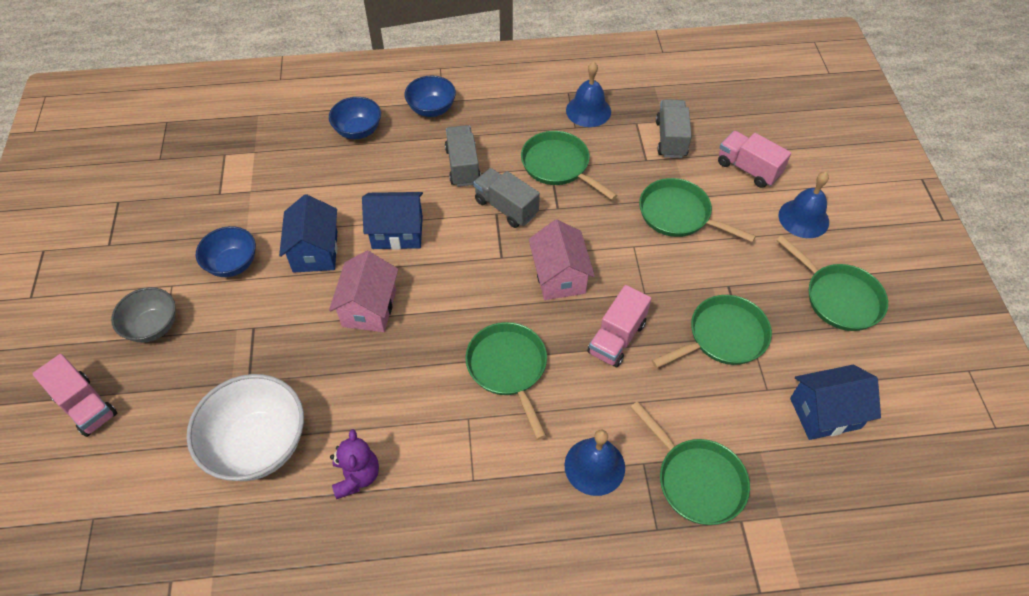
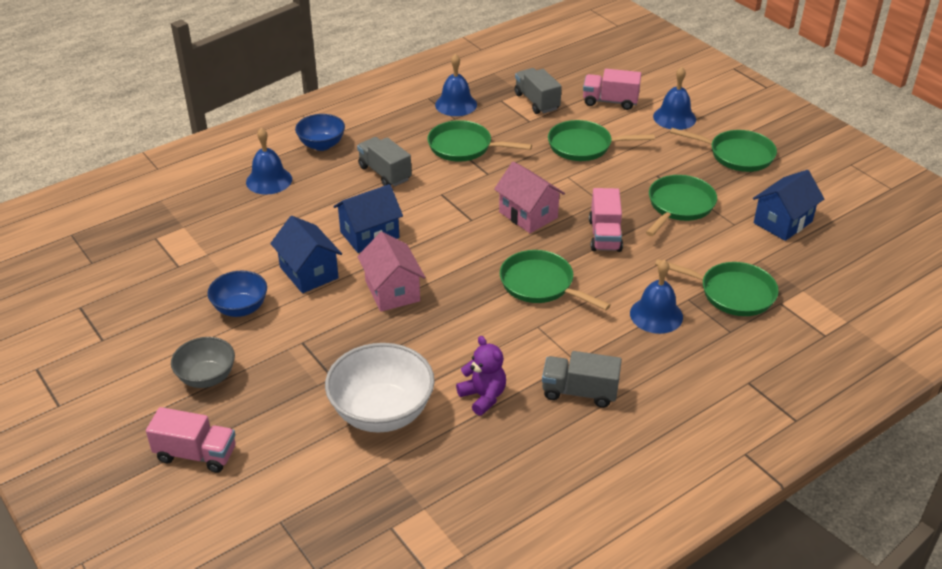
camera: 30 degrees left, 15 degrees down
(358, 131) = (269, 180): blue bowl -> blue bell
(506, 207) = (446, 187): grey truck -> grey truck (579, 392)

